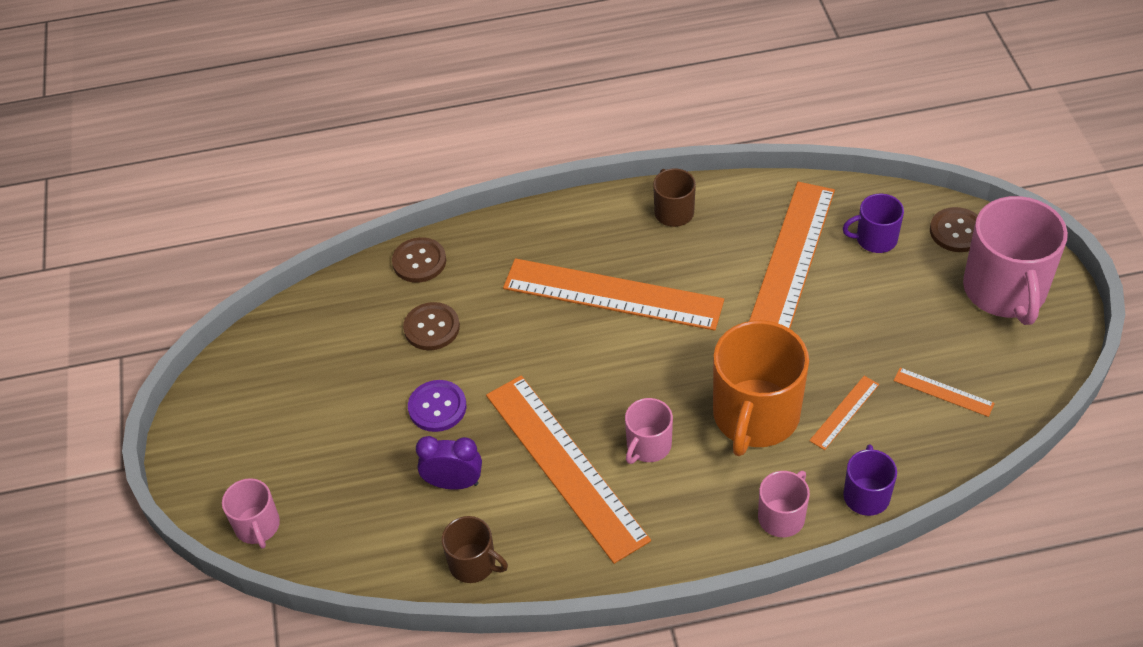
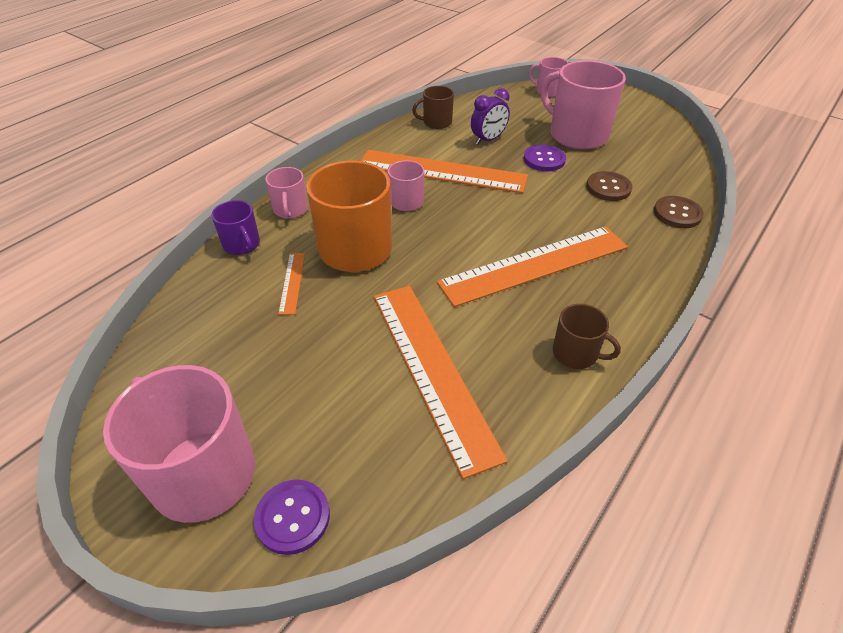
camera: 135 degrees right, 5 degrees down
(348, 420) = (576, 135): none -> pink mug
(875, 239) = (375, 446): purple mug -> none
(943, 392) = (220, 337): orange ruler -> none
(957, 231) = (293, 517): brown button -> purple button

